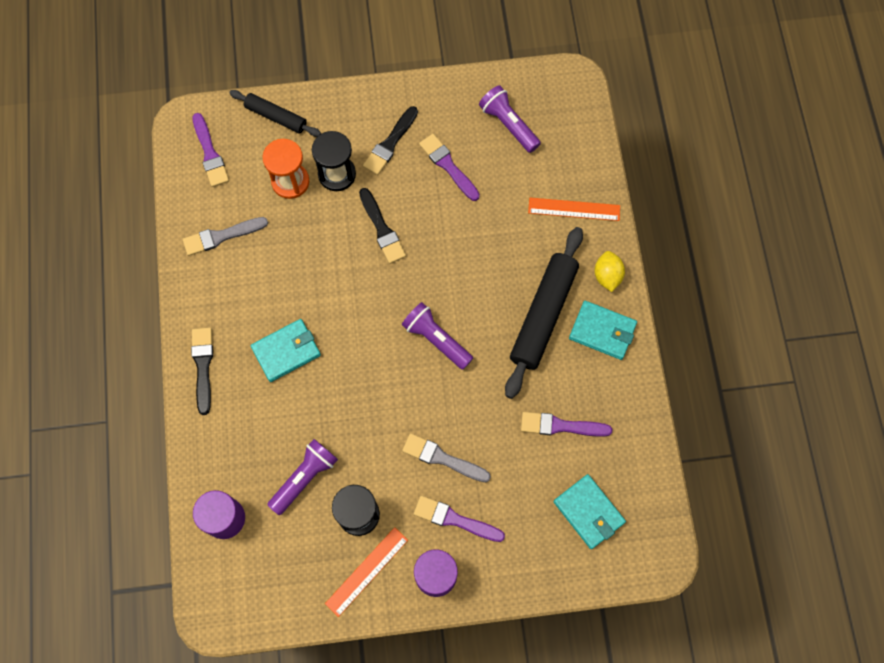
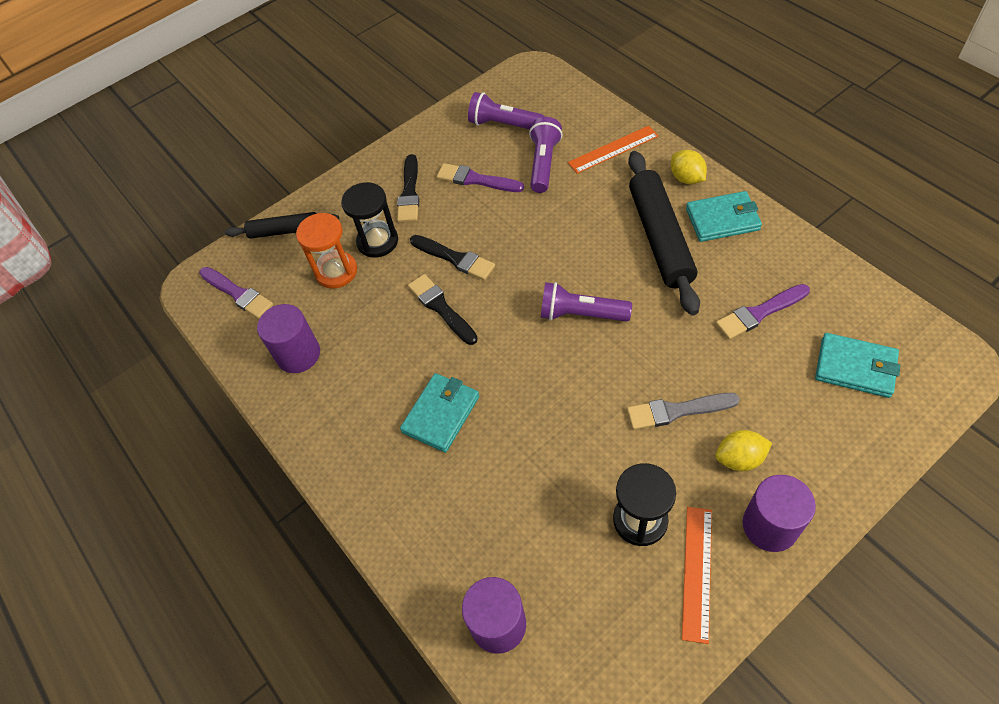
camera: 25 degrees left, 15 degrees down
(203, 366) = (361, 483): black brush -> black brush (441, 308)
(221, 236) = (298, 354): grey brush -> purple cylinder
(305, 477) = (554, 521): purple flashlight -> purple flashlight (544, 163)
(455, 519) = (739, 458): purple brush -> yellow lemon

